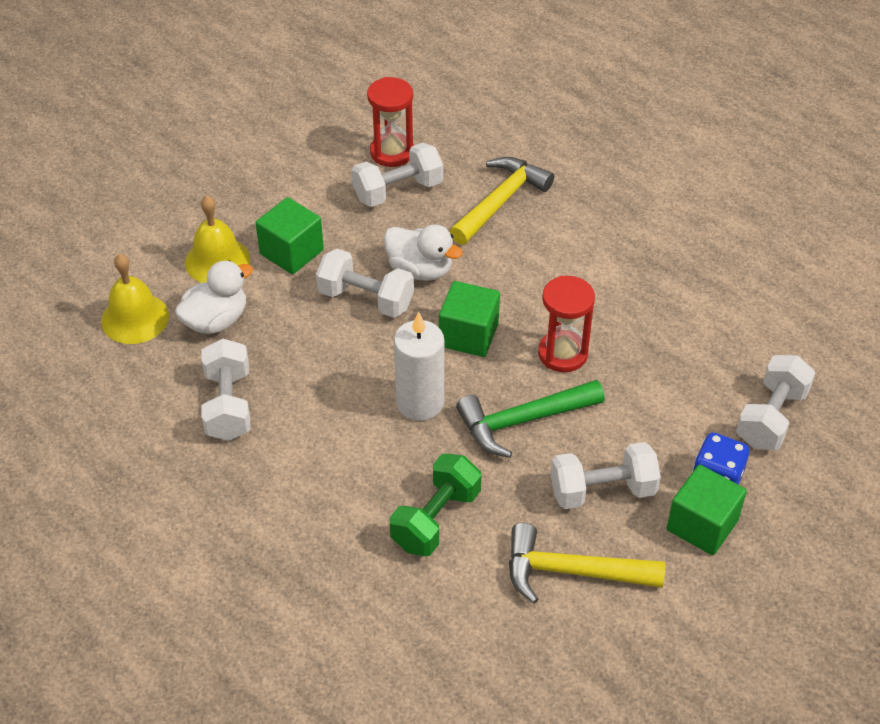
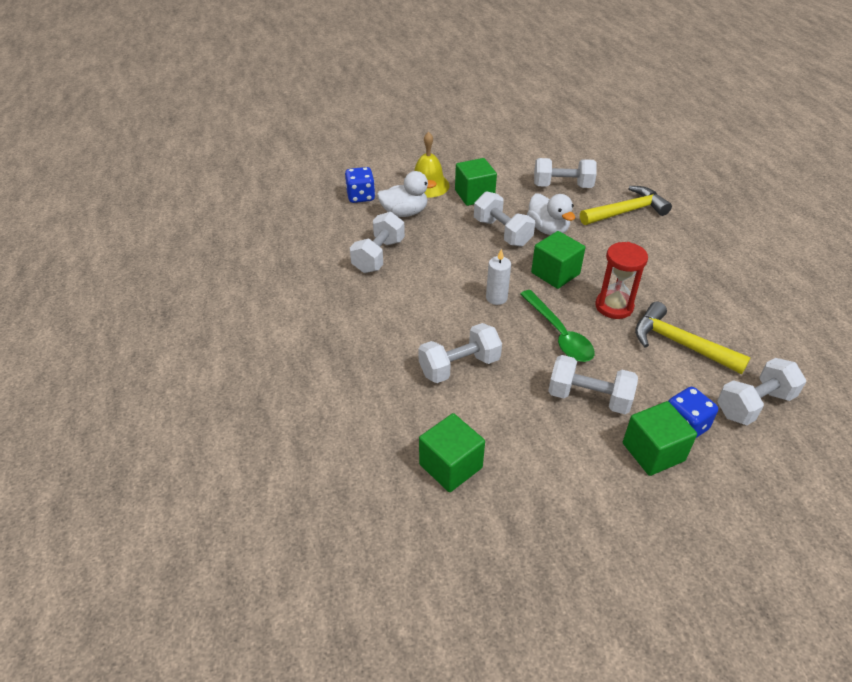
camera: 30 degrees right, 5 degrees down
(135, 318) = (360, 196): yellow bell -> blue dice
(392, 152) = (572, 167): red hourglass -> none
(420, 403) = (496, 298): white candle -> white candle, size x0.62
(436, 519) = (459, 366): green dumbbell -> white dumbbell
(506, 649) = (450, 466): none -> green cube
(523, 421) = (559, 334): green hammer -> green spoon
(572, 572) = (532, 439): yellow hammer -> yellow hammer (680, 344)

